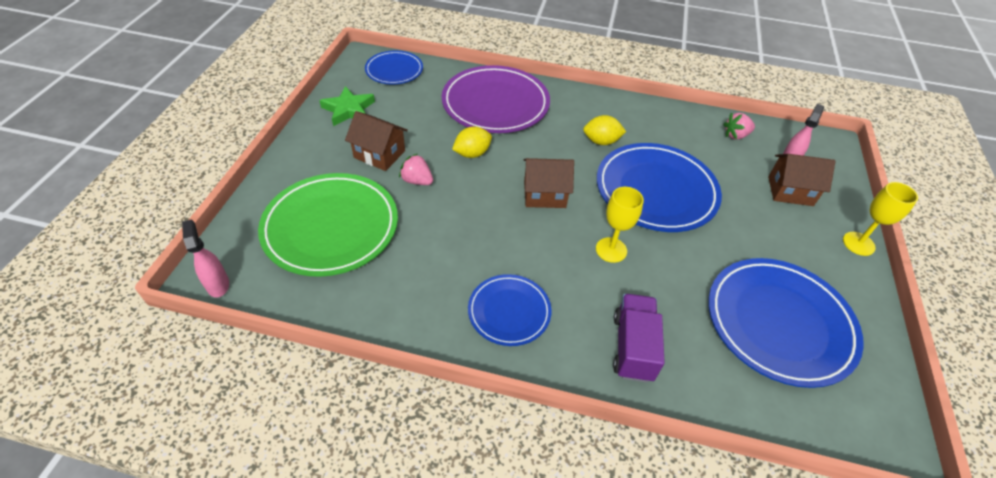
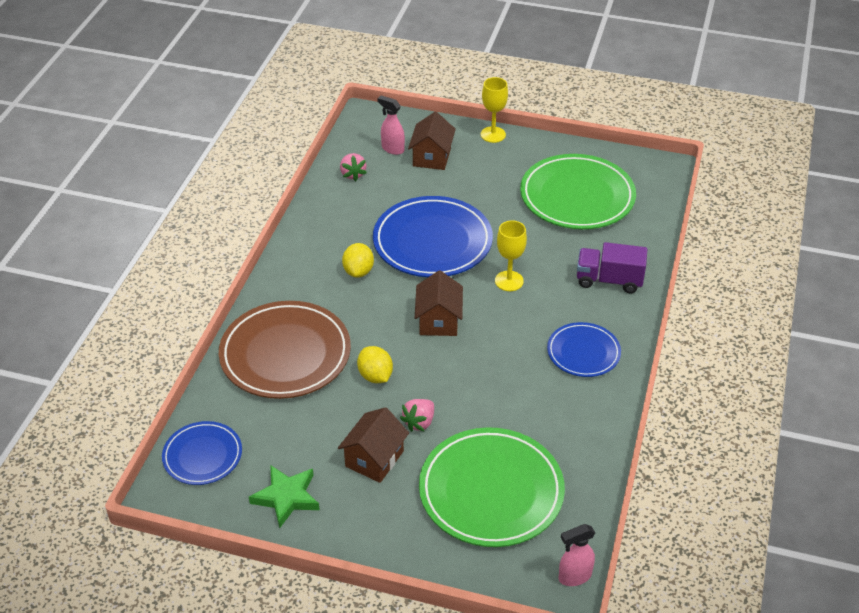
camera: 85 degrees left, 5 degrees down
(495, 104) = (285, 354): purple plate -> brown plate
(779, 323) = (577, 197): blue plate -> green plate

